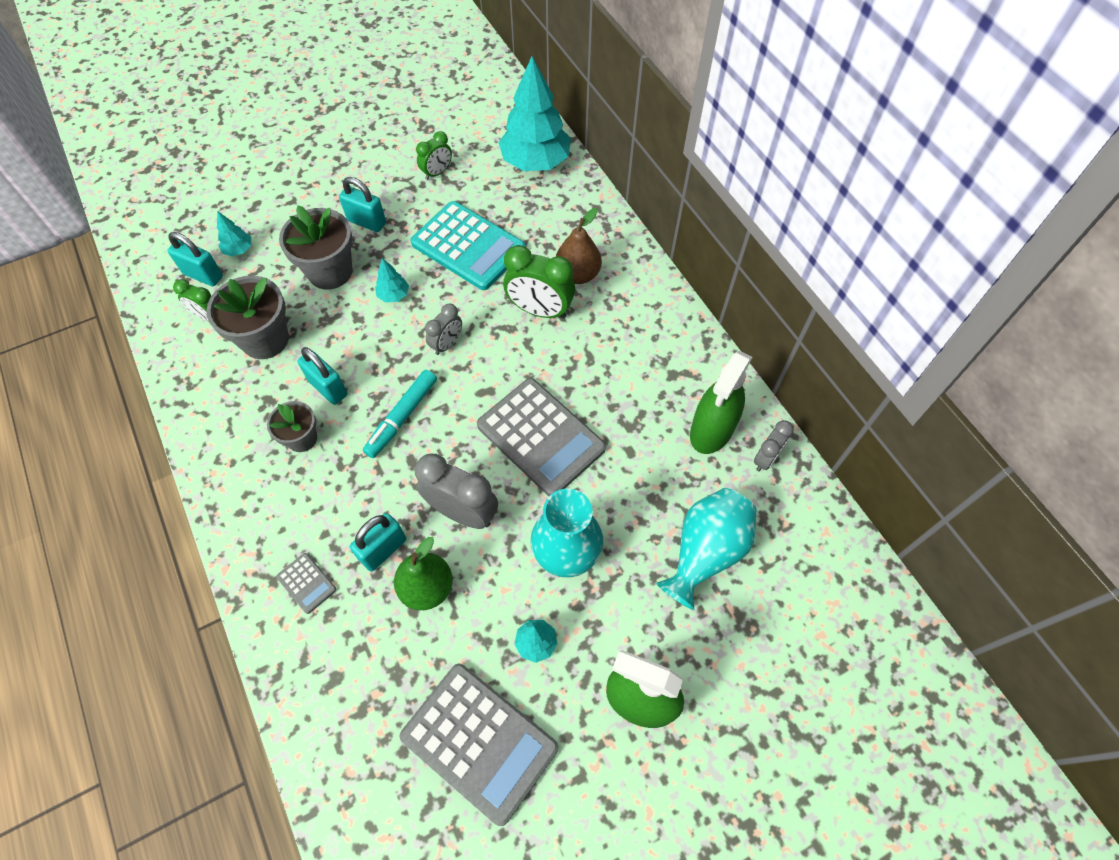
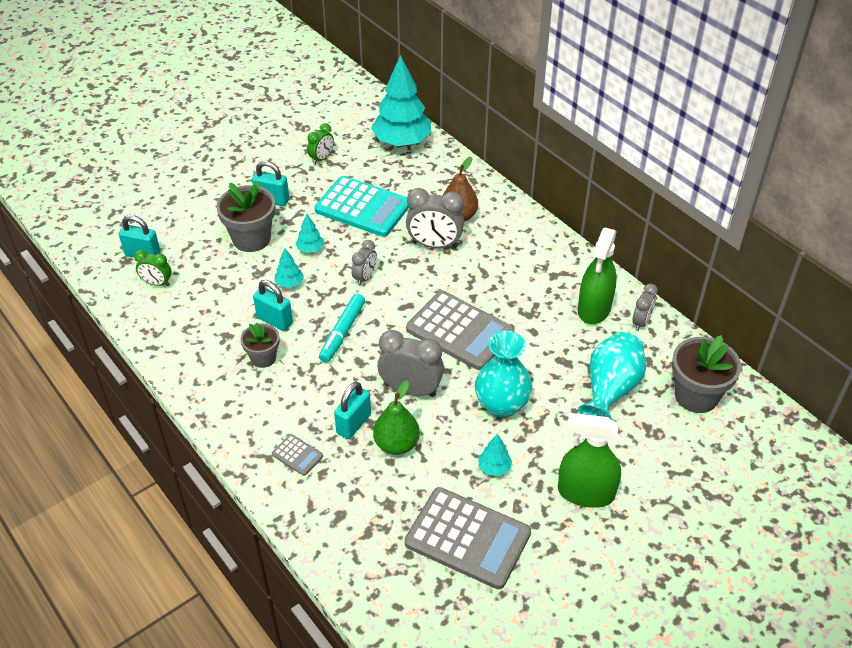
camera: 10 degrees left, 15 degrees down
(239, 250) = (168, 233): turquoise tree -> turquoise tree (289, 283)
(265, 339) = (211, 293): grey flower pot -> grey flower pot (696, 396)
(540, 310) = (434, 245): green clock -> grey clock

